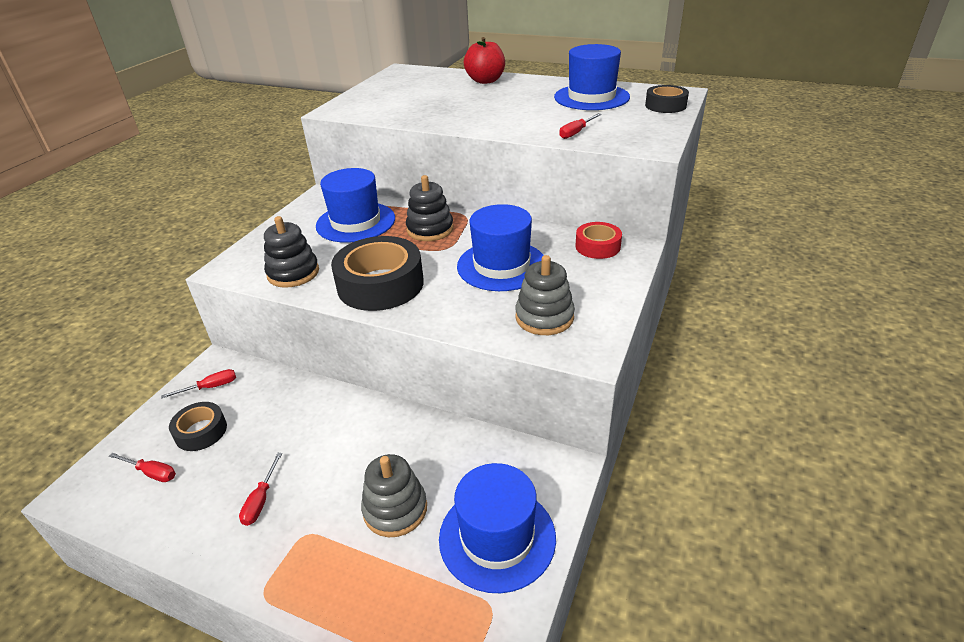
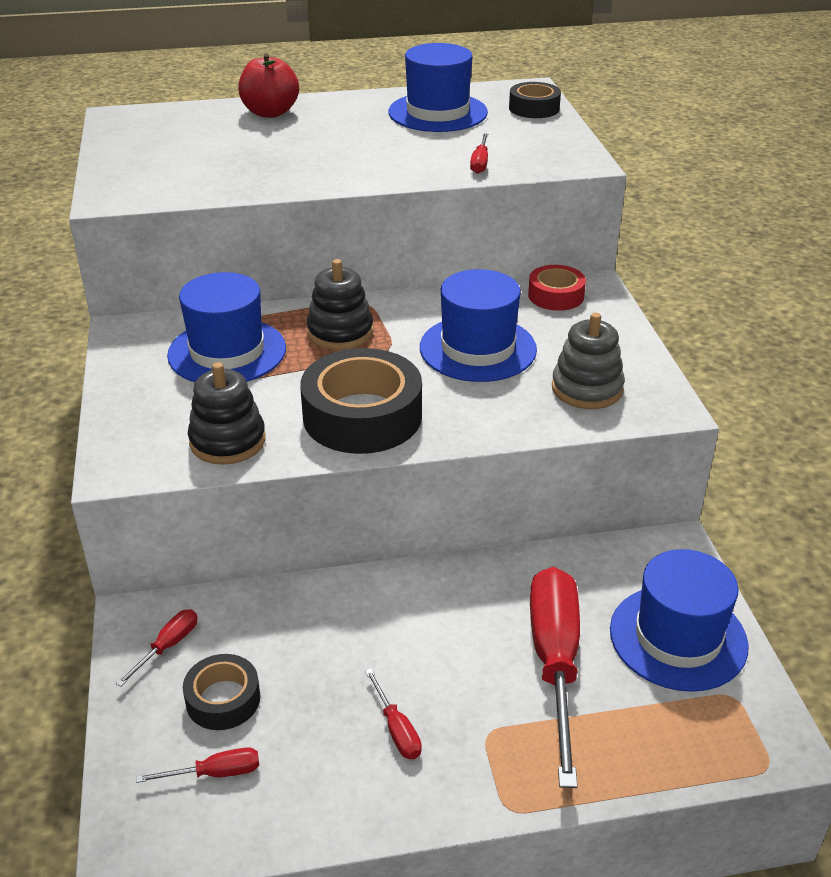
camera: 35 degrees left, 0 degrees up
(395, 509) = (555, 663): grey stacking toy -> red screwdriver

